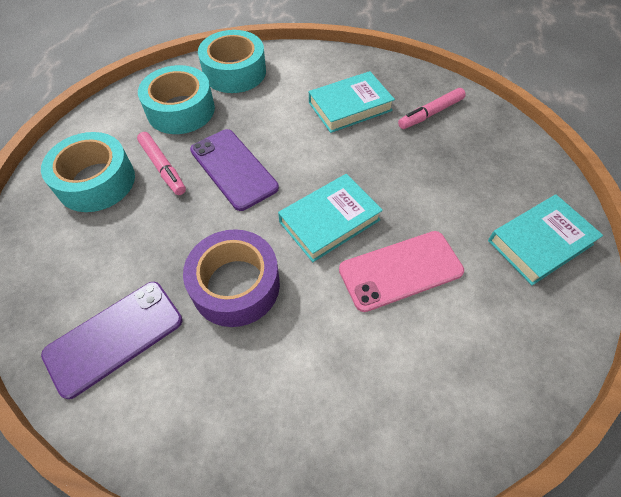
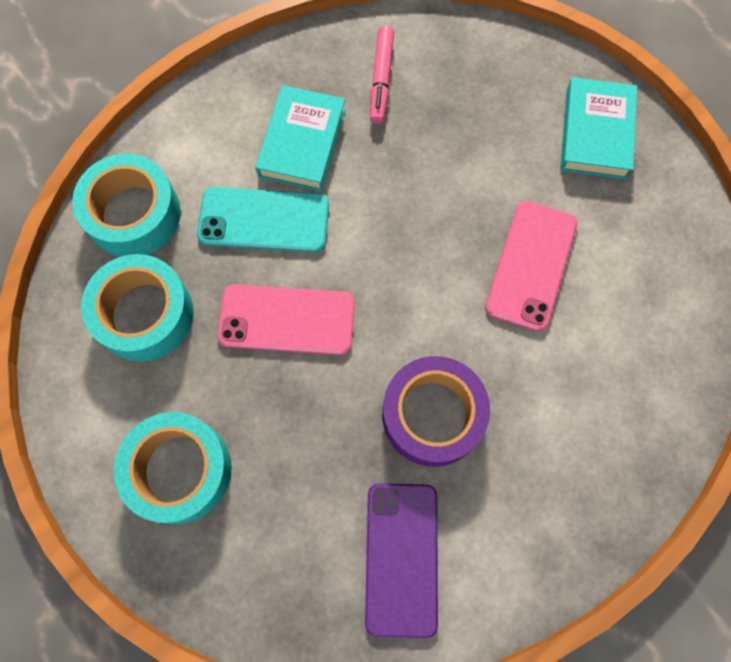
camera: 50 degrees left, 15 degrees up
(163, 167) = (221, 388): pink marker -> none
(233, 169) = (287, 320): purple phone -> pink phone
(285, 121) = (264, 220): none -> turquoise phone
(329, 221) = (430, 280): turquoise book -> none

